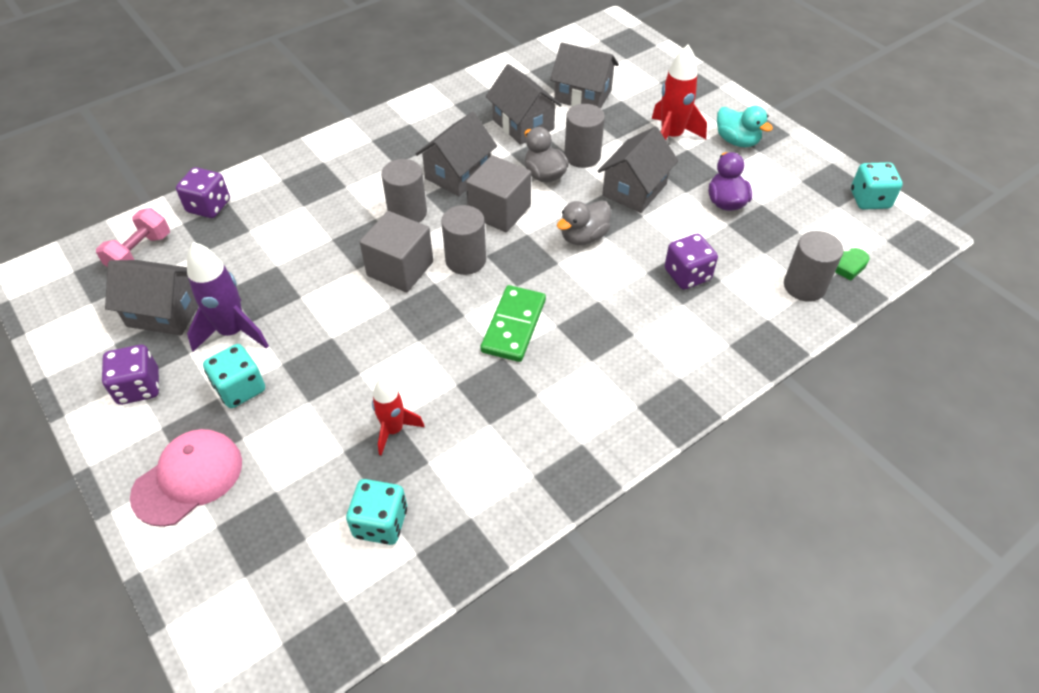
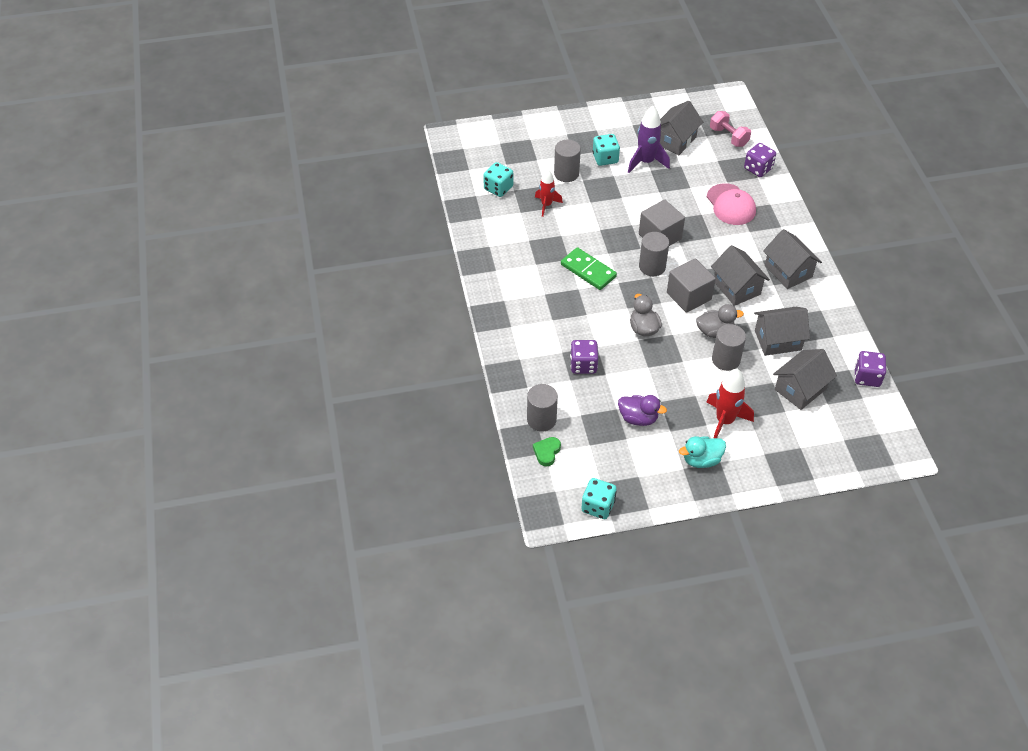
camera: 115 degrees right, 0 degrees up
(139, 387) = (626, 125): purple dice -> purple dice (867, 377)
(188, 478) = (561, 134): pink cap -> pink cap (731, 205)
(407, 213) = (709, 253): grey cylinder -> grey cylinder (566, 173)
(634, 190) = (676, 373): grey house -> grey house (788, 271)

